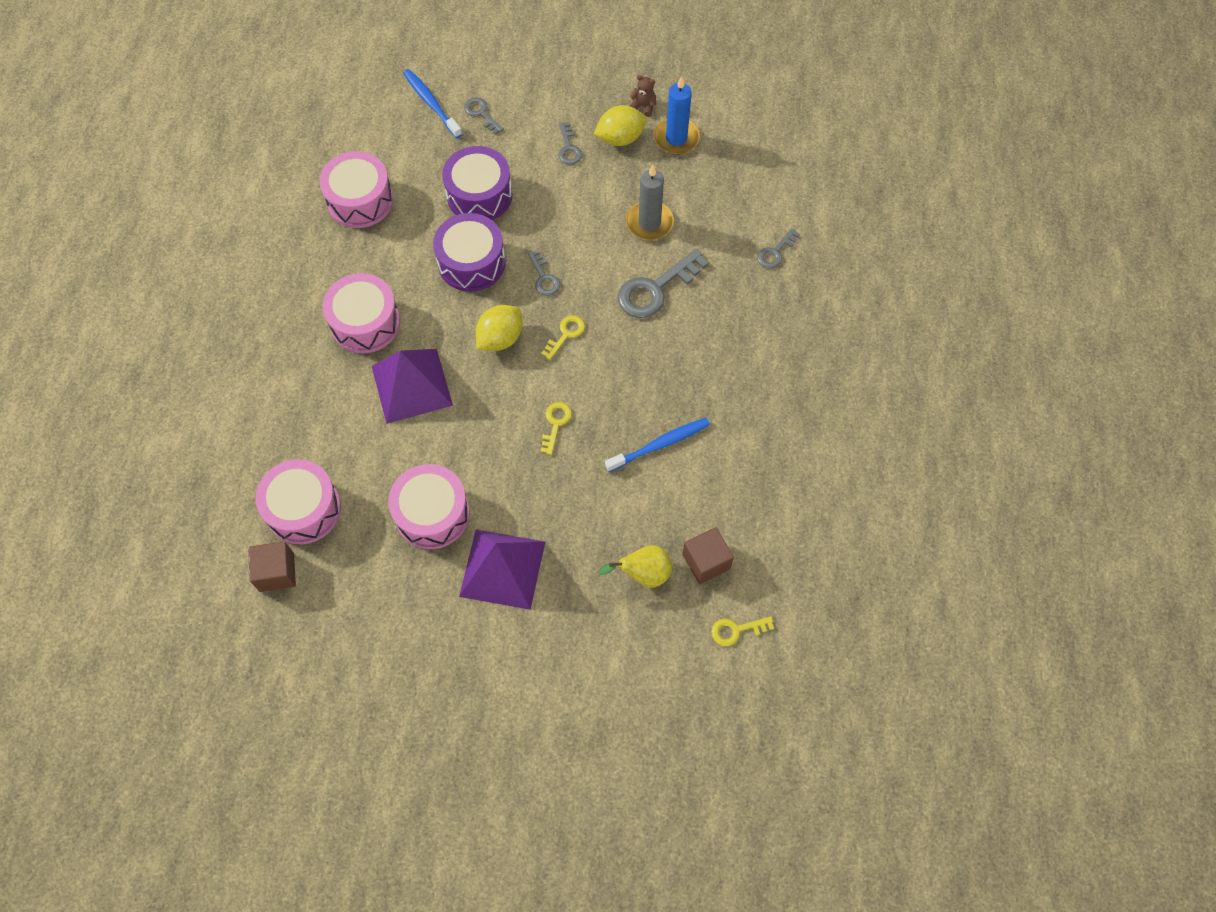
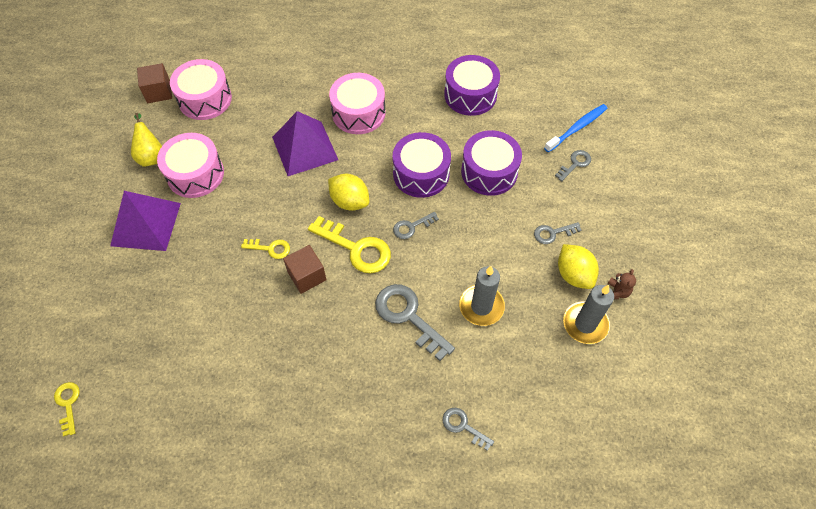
camera: 85 degrees right, 5 degrees down
(360, 200) = (470, 95): pink drum -> purple drum
(566, 334) = (356, 248): yellow key -> yellow key, size x1.85
(643, 574) = (129, 325): yellow pear -> yellow pear (151, 156)
(659, 445) = (248, 330): blue toothbrush -> none
(676, 138) = (585, 324): blue candle -> grey candle
(706, 561) = (135, 375): brown cube -> brown cube (307, 276)

